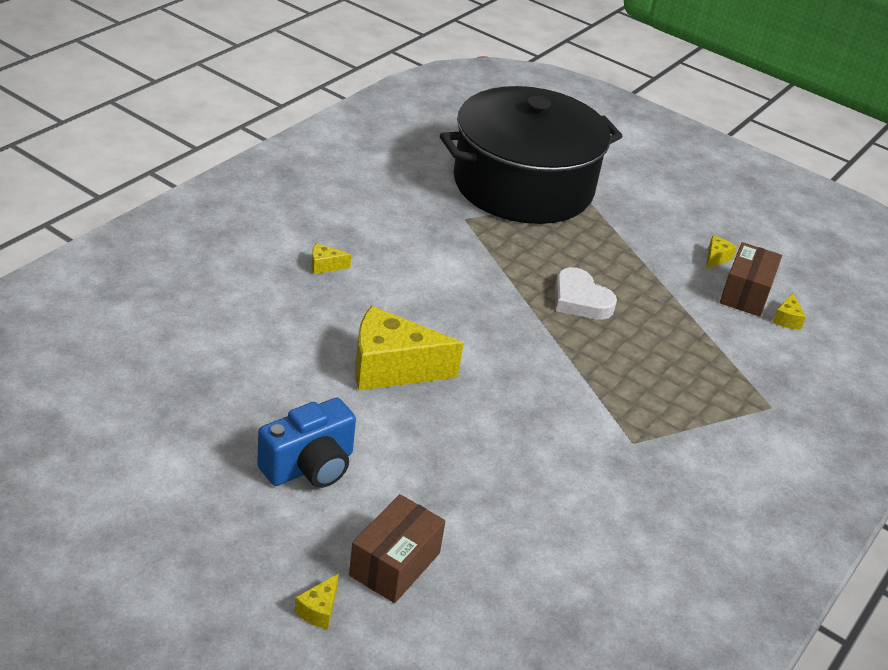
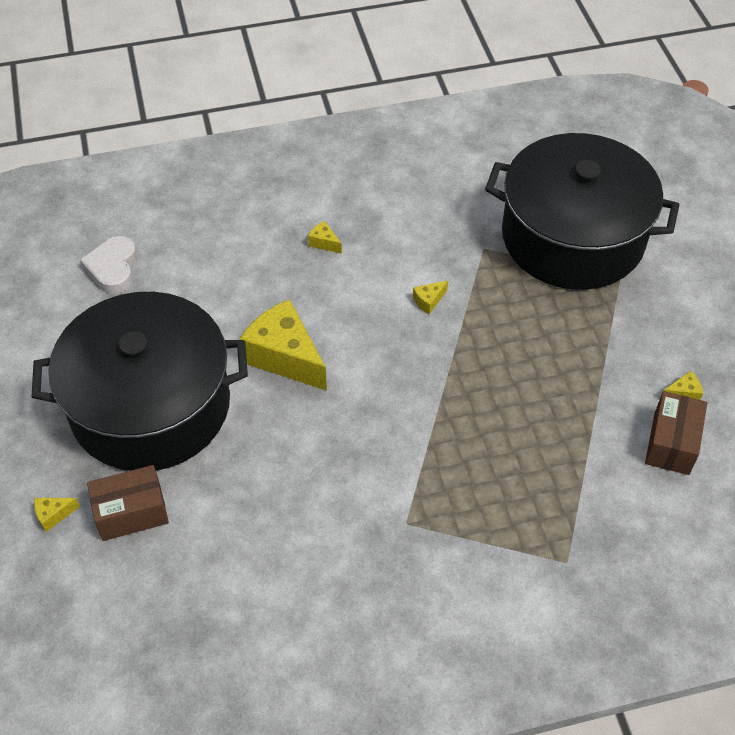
camera: 45 degrees right, 15 degrees up
(309, 466) = (150, 405): blue camera -> black pot
(580, 300) = (502, 372): white heart -> white heart (113, 268)
(745, 293) = (671, 443): brown box -> brown box turned 45 degrees counterclockwise
(787, 319) = (684, 489): yellow cheese -> yellow cheese (428, 301)

